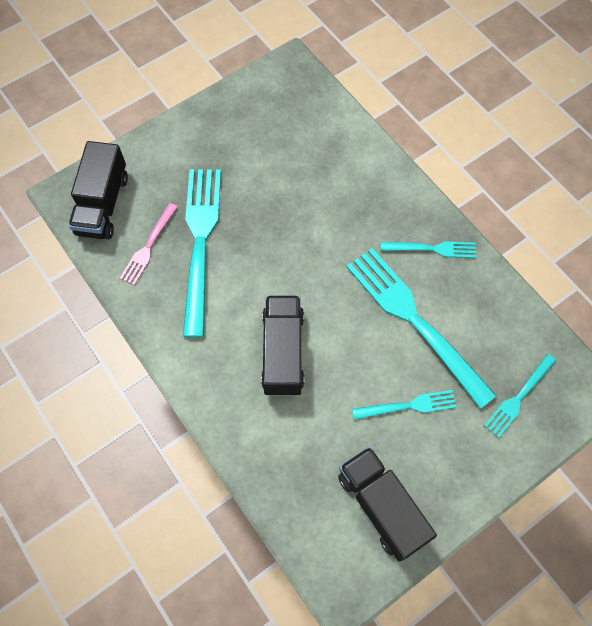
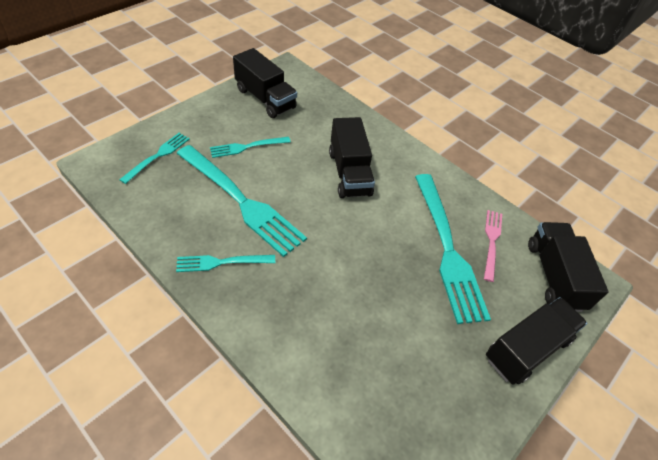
camera: 165 degrees right, 15 degrees down
(167, 145) = (527, 348): none -> black truck

